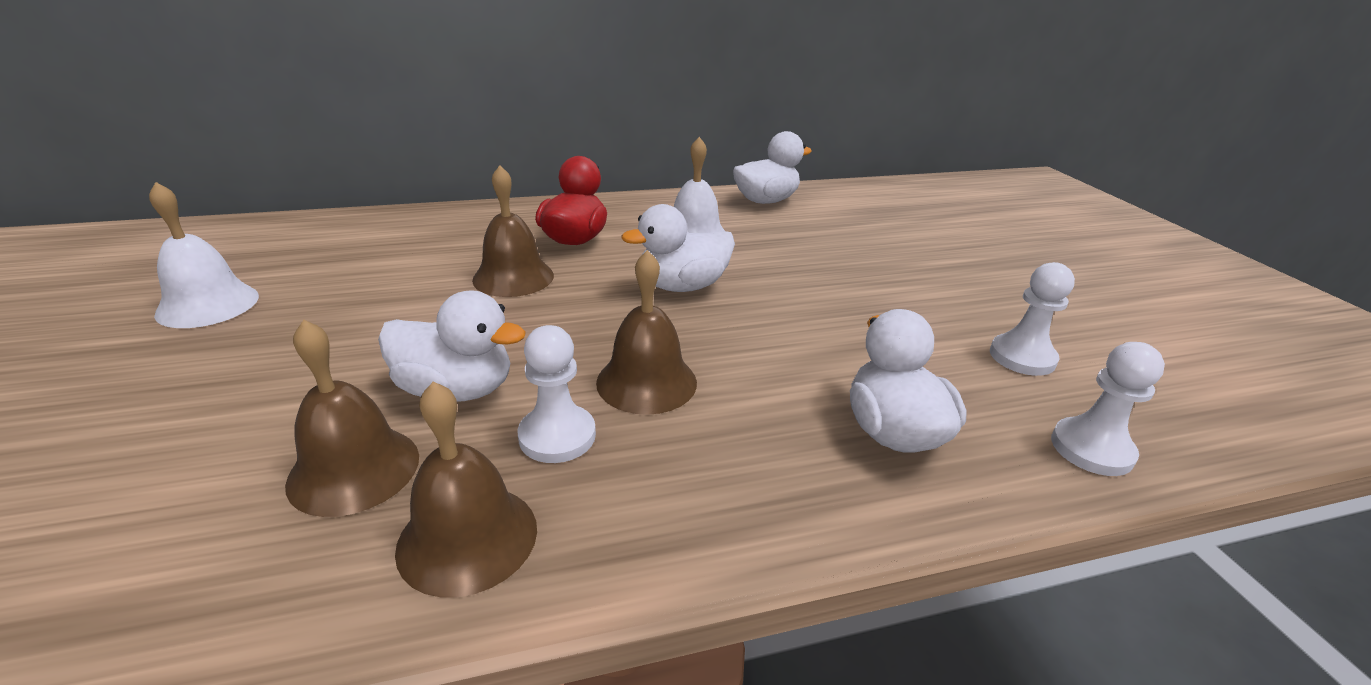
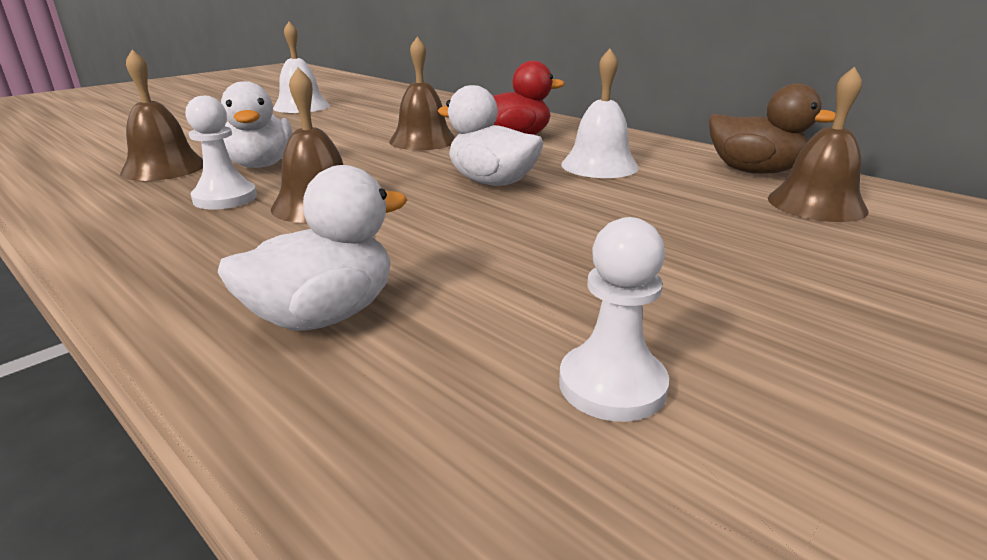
camera: 60 degrees right, 5 degrees down
(467, 538) = (107, 204): brown bell -> brown bell (816, 204)
(766, 201) = (754, 171): white duck -> brown duck
(1091, 449) = (397, 476): white pawn -> none

